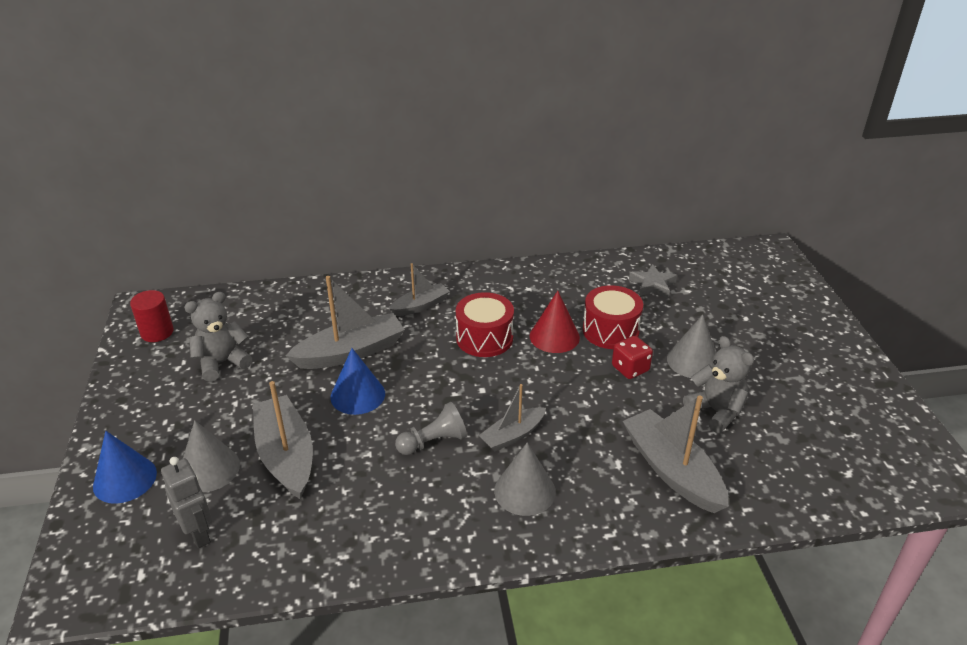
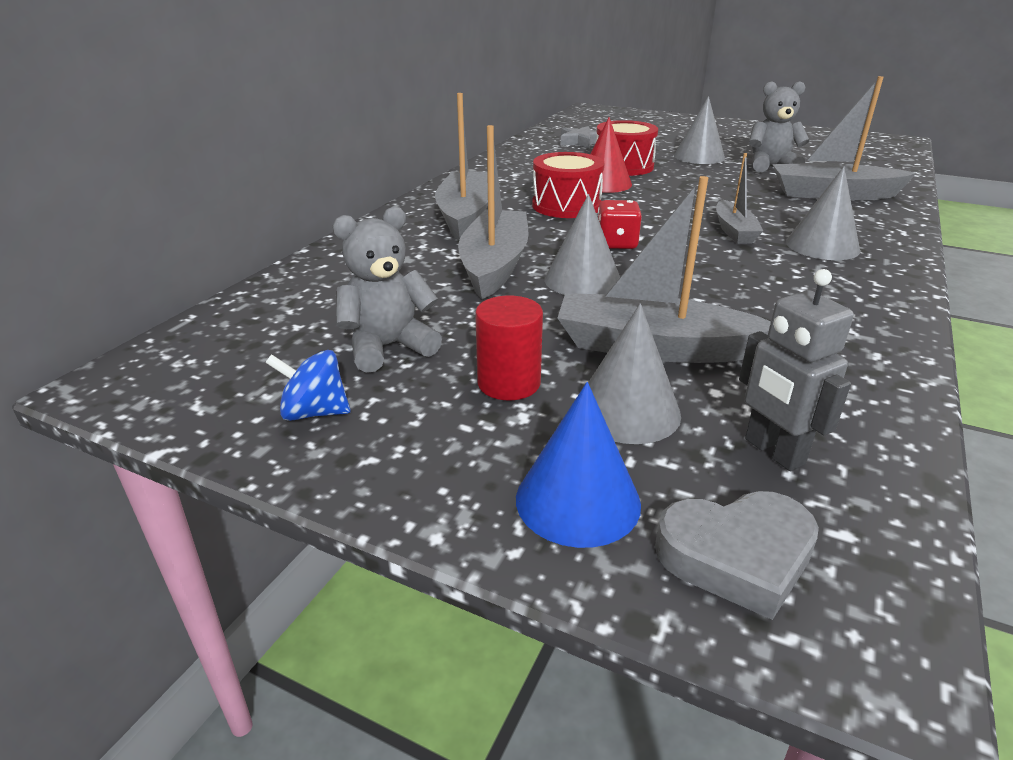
camera: 55 degrees left, 5 degrees down
(108, 542) = (737, 556): none -> grey heart
(151, 372) = (314, 412): none -> blue spinning top
(157, 332) = (215, 384): red cylinder -> red cylinder (509, 383)
(199, 534) = (773, 452): grey robot -> grey robot turned 120 degrees counterclockwise
(222, 363) = (388, 347): grey teddy bear -> grey teddy bear turned 60 degrees clockwise
(357, 395) = (582, 280): blue cone -> grey cone
(420, 306) = (465, 216): grey boat -> grey boat, size x1.68
(433, 441) = (710, 264): grey pawn -> none
(630, 369) = (685, 174): red dice -> red dice (616, 243)

